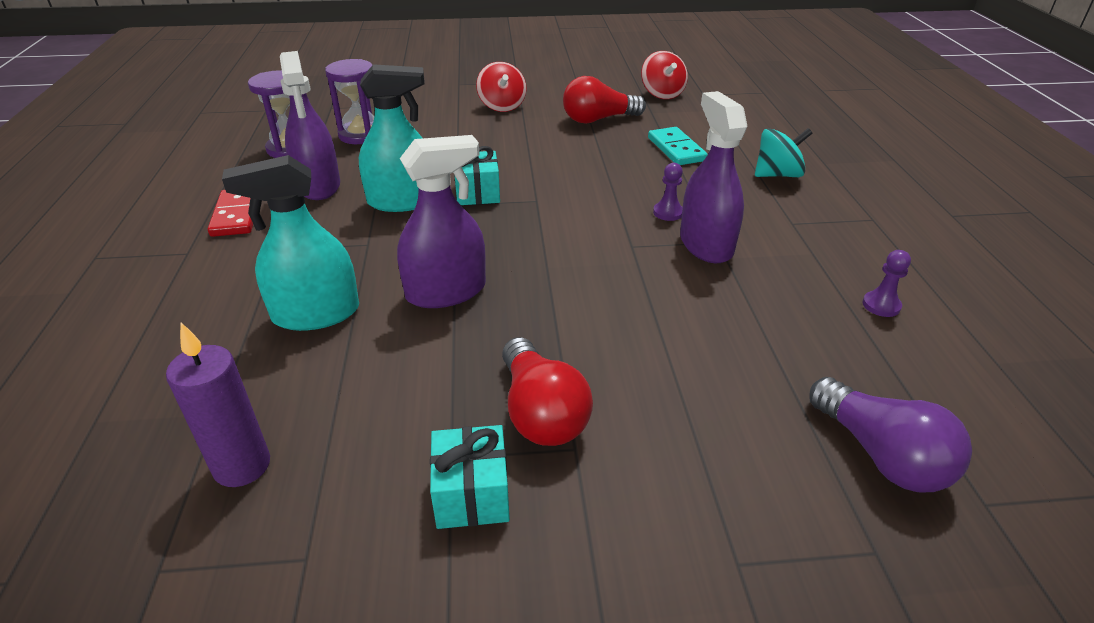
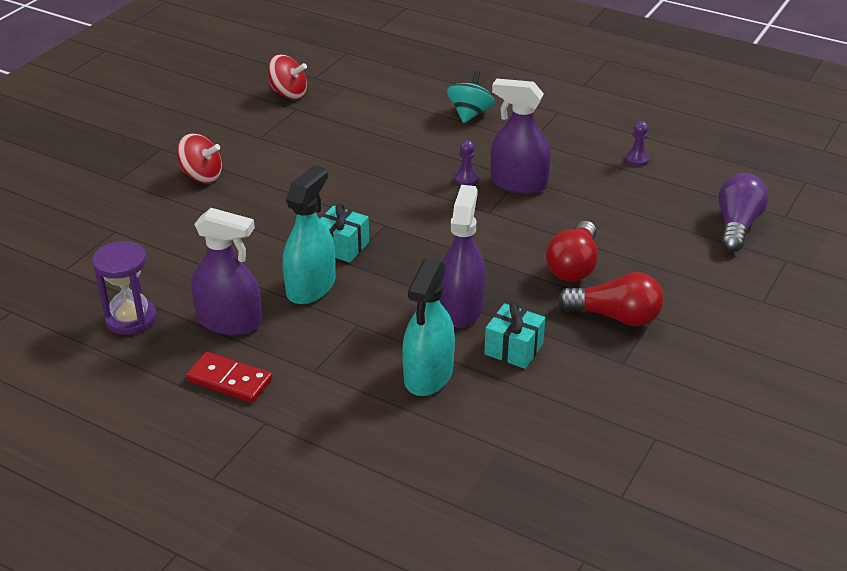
camera: 55 degrees left, 0 degrees up
(242, 466) = (562, 446): purple candle -> none
(361, 135) = (156, 270): purple hourglass -> none
(472, 494) = (656, 365): turquoise gift -> turquoise gift (513, 349)
(598, 119) = (293, 142): red light bulb -> red light bulb (573, 266)
(676, 149) = (386, 133): turquoise domino -> none
(881, 455) = (737, 225): purple light bulb -> purple light bulb turned 75 degrees counterclockwise

